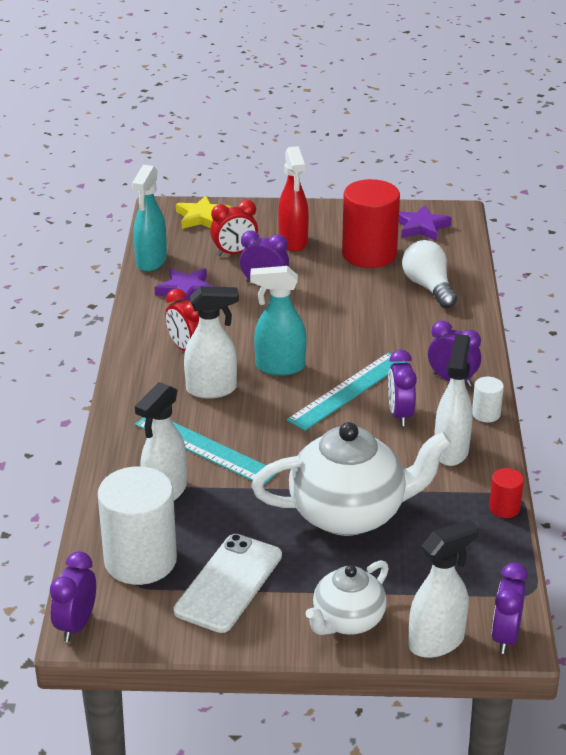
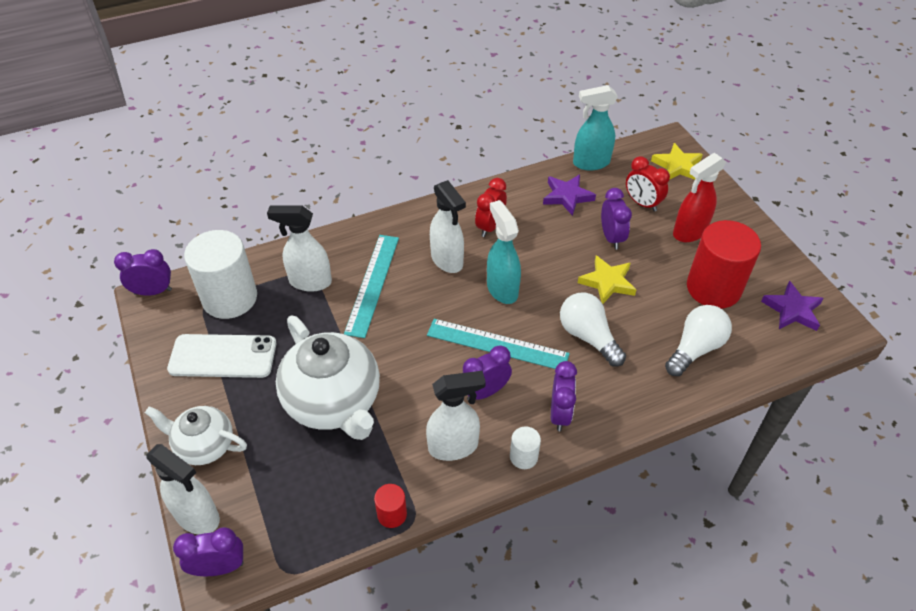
camera: 65 degrees right, 15 degrees up
(319, 305) = (607, 282): none -> yellow star
(376, 337) = (588, 337): none -> white light bulb

